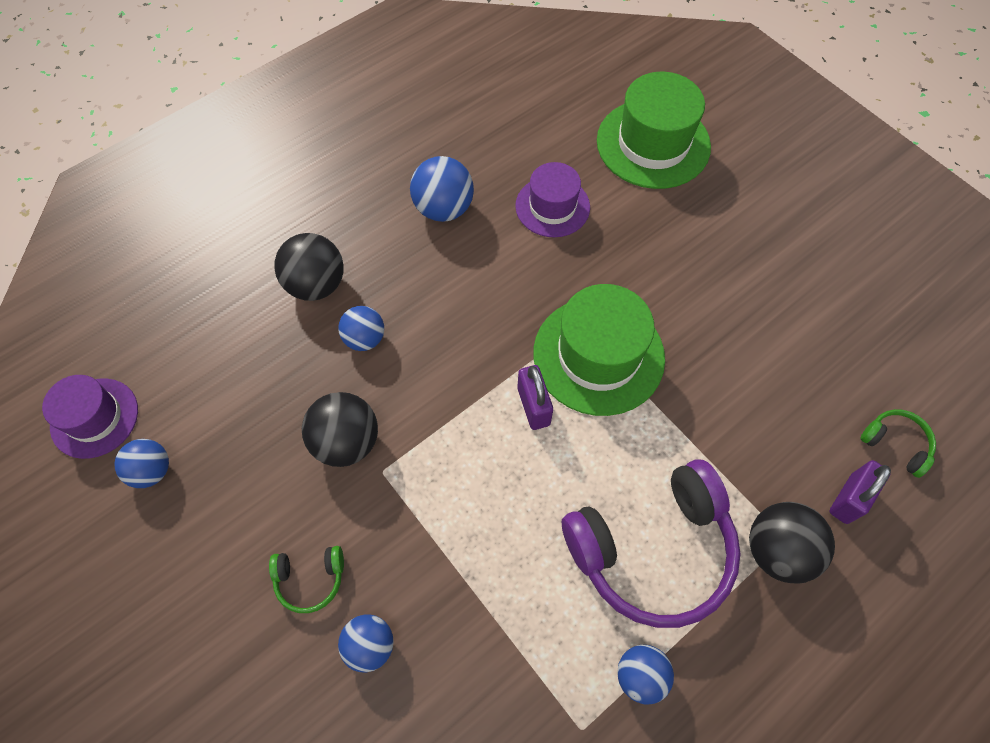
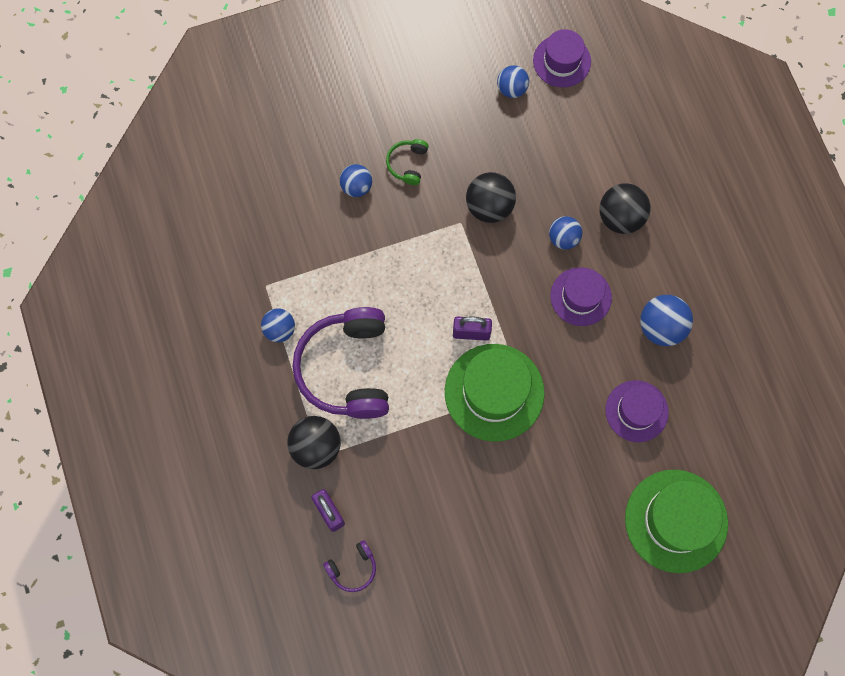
camera: 110 degrees right, 10 degrees up
(436, 298) = (580, 296): none -> purple hat
(896, 444) = (353, 568): green headphones -> purple headphones

